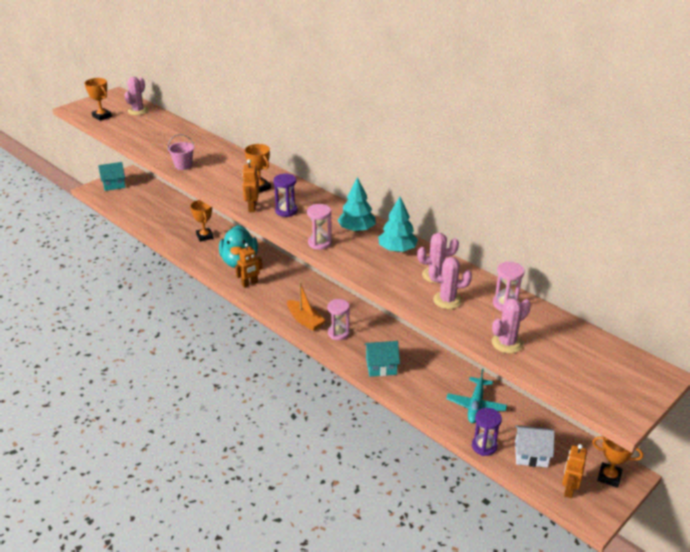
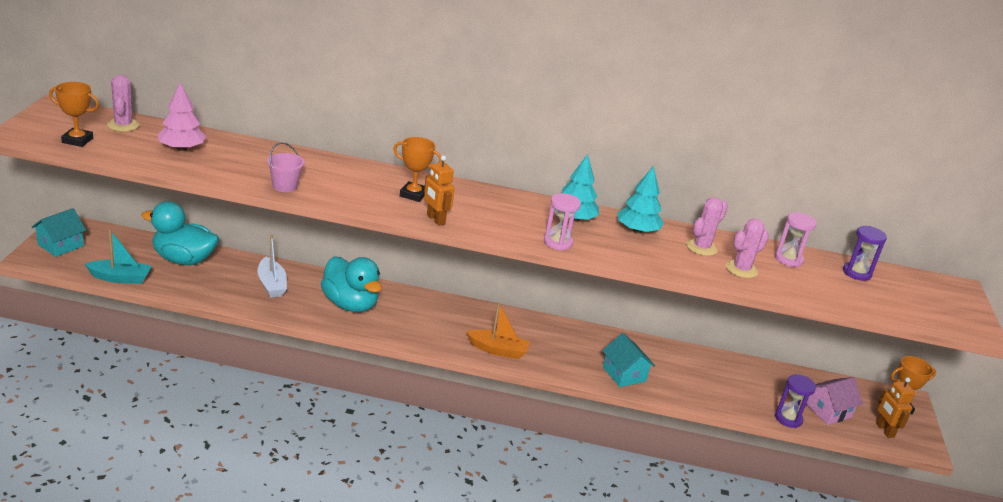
camera: 40 degrees left, 5 degrees down
(125, 211) = (120, 278): none -> turquoise boat
(152, 131) = (182, 149): none -> pink tree
(170, 208) = (183, 259): none -> turquoise duck
(204, 236) = (271, 284): orange trophy -> white boat
(250, 284) = (392, 327): orange robot -> none
(286, 211) = (478, 215): purple hourglass -> purple hourglass (856, 273)
(338, 333) = (547, 353): pink hourglass -> none
(381, 366) = (624, 374): turquoise house -> turquoise house turned 75 degrees counterclockwise
(476, 405) = (742, 383): turquoise plane -> none
(507, 343) = (833, 295): pink cactus -> none
(531, 454) = (828, 411): white house -> pink house

